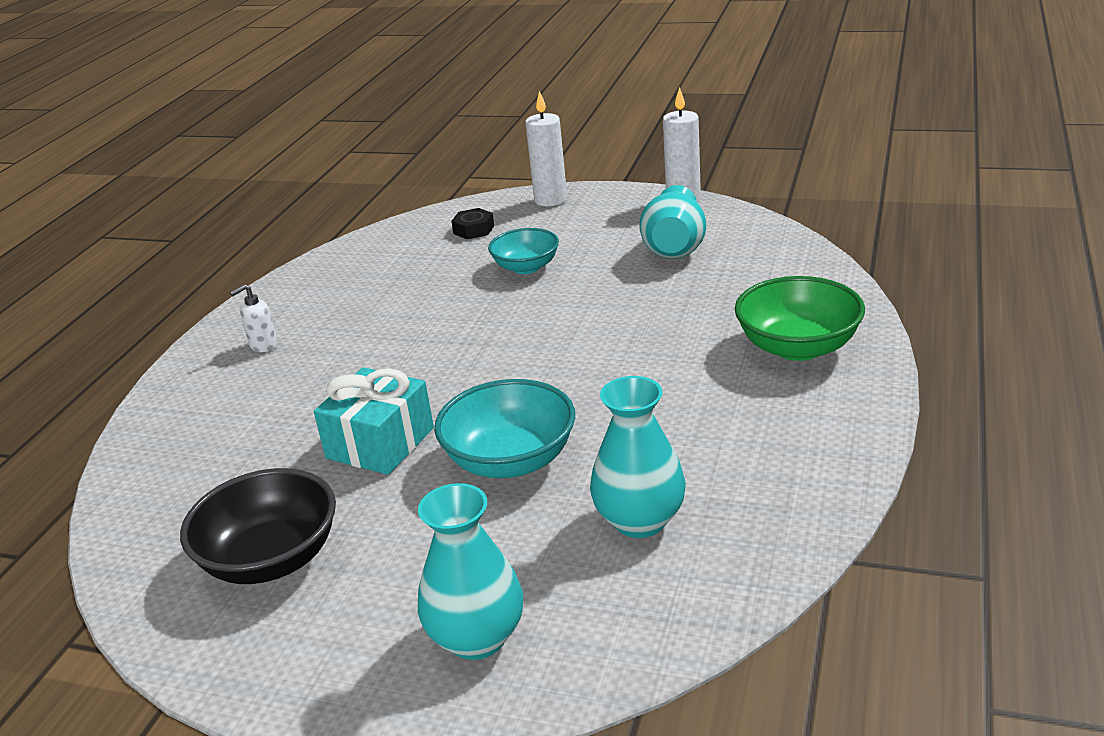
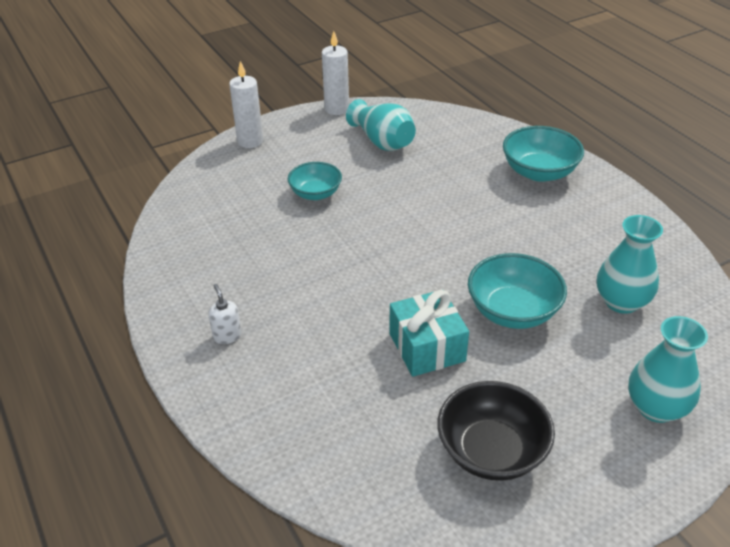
camera: 50 degrees left, 10 degrees up
(263, 345) = (227, 336): white soap dispenser -> white soap dispenser turned 150 degrees clockwise
(474, 230) = (233, 183): black nut -> none
(798, 347) = (539, 172): green bowl -> turquoise bowl

